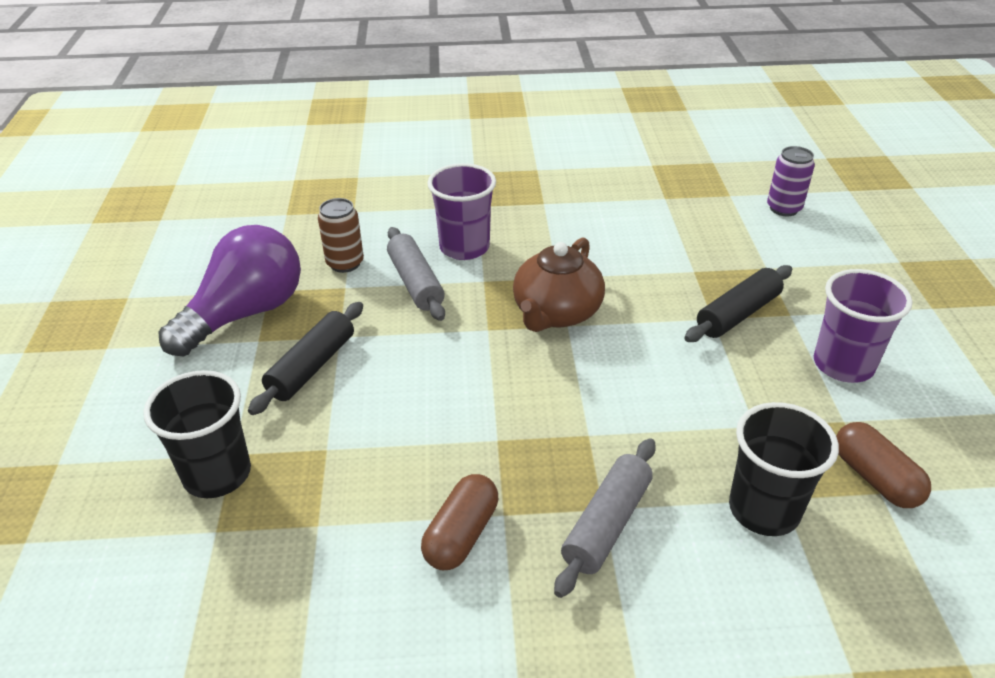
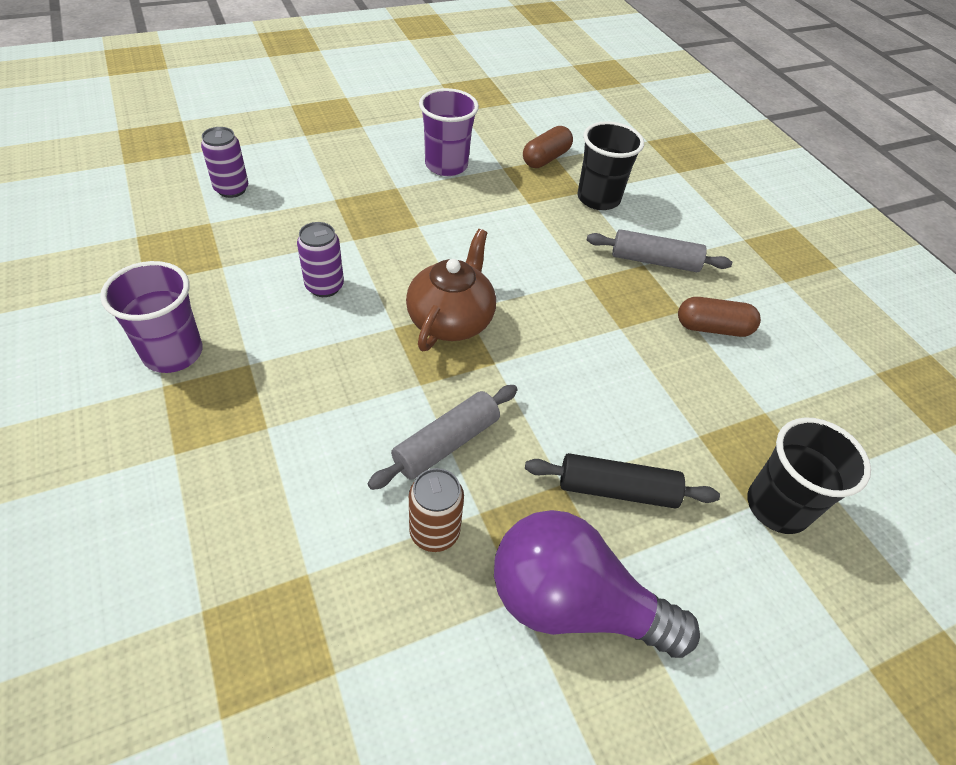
camera: 115 degrees left, 10 degrees up
(464, 247) = (364, 416): purple cup -> purple cup (173, 353)
(556, 313) = (451, 319): brown teapot -> brown teapot turned 75 degrees counterclockwise
(625, 246) = (324, 286): none -> purple can
(738, 314) = (407, 213): black rolling pin -> none

